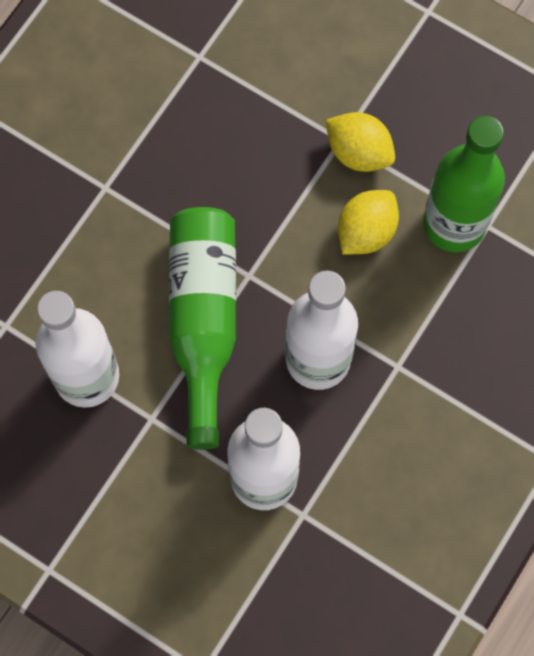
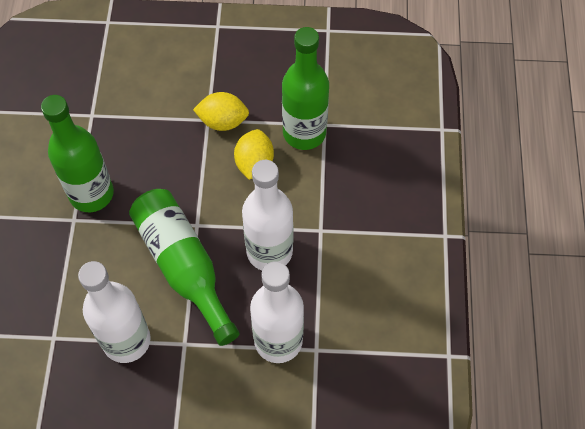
camera: 30 degrees left, 10 degrees down
(144, 165) = (91, 194): none -> green bottle

